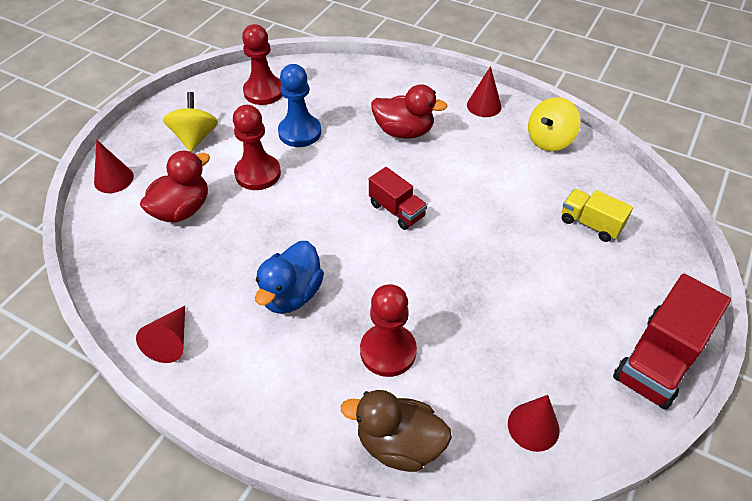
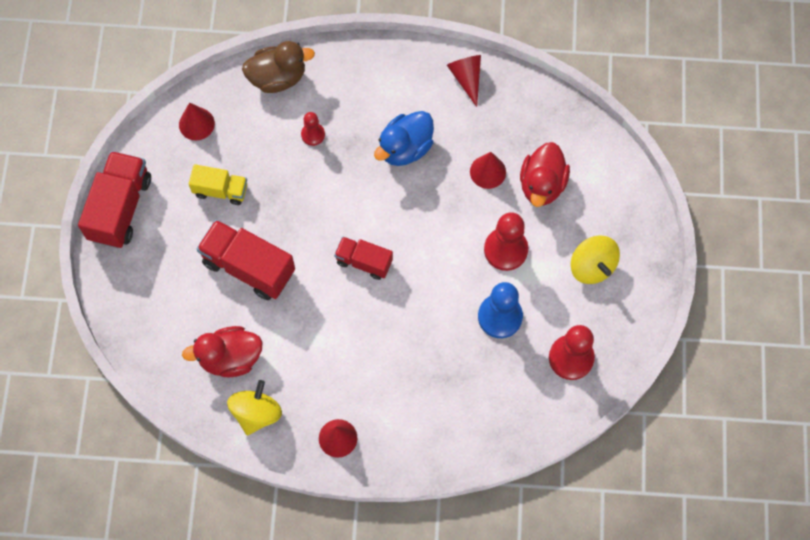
camera: 155 degrees right, 20 degrees up
(113, 179) = (624, 189): red cone -> red cone (488, 171)
(291, 294) = (405, 148): blue duck -> blue duck turned 135 degrees counterclockwise
(388, 351) = (313, 134): red pawn -> red pawn, size x0.56
(404, 132) = (401, 362): red duck -> red duck (230, 358)
(518, 247) = (248, 267): none -> red truck
(590, 224) = (194, 318): yellow truck -> yellow truck (220, 190)

